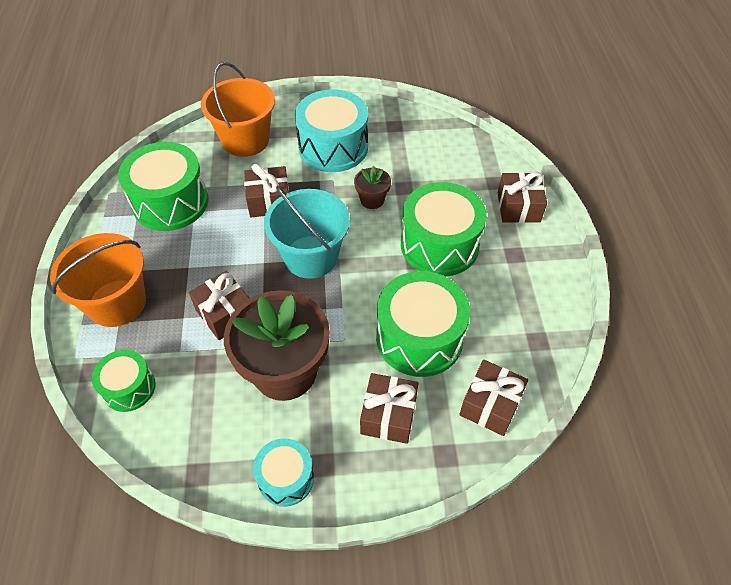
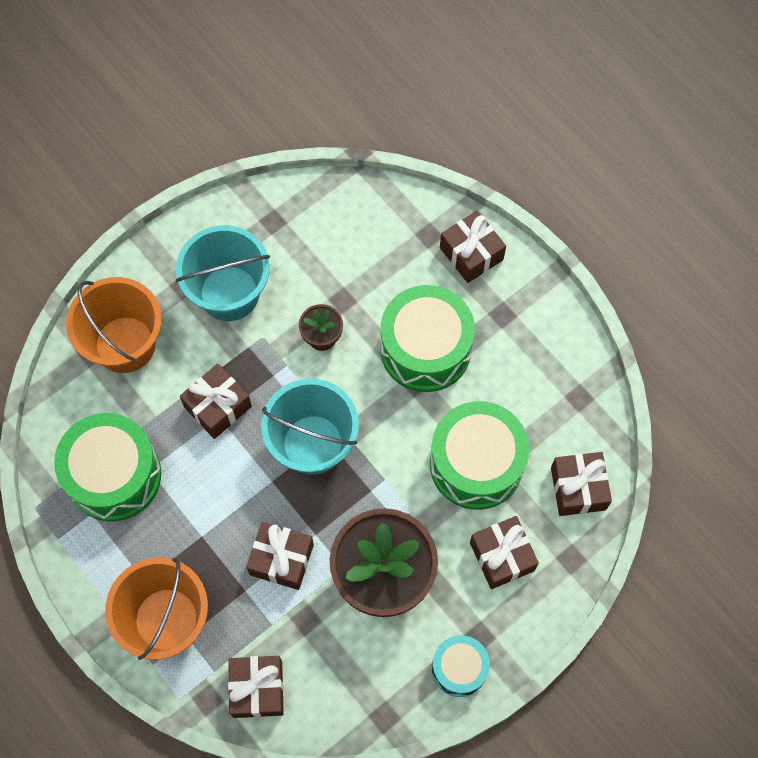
camera: 35 degrees left, 15 degrees up
(129, 388) = (257, 689): green drum -> brown gift
(333, 147) = (229, 293): turquoise drum -> turquoise bucket

